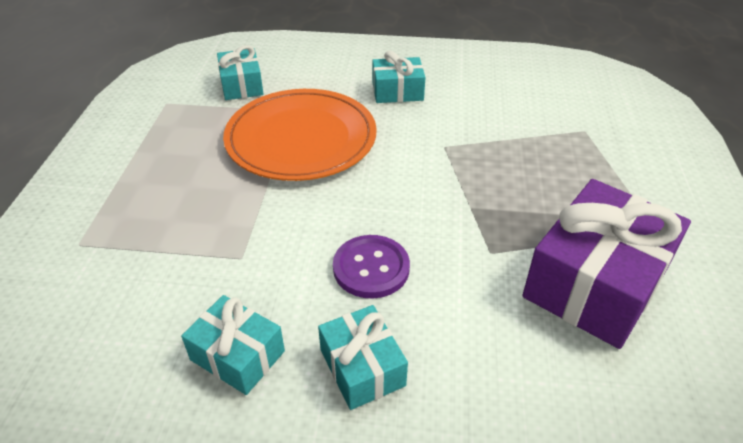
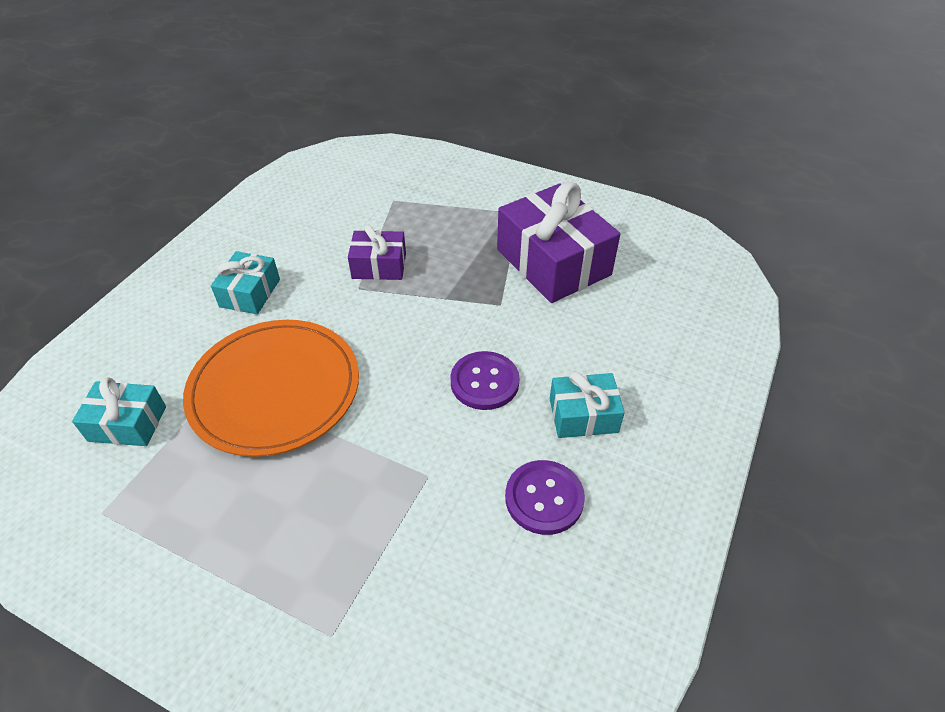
camera: 70 degrees left, 5 degrees up
(237, 355) = (544, 498): turquoise gift -> purple button
(482, 150) = (379, 266): none -> purple gift

